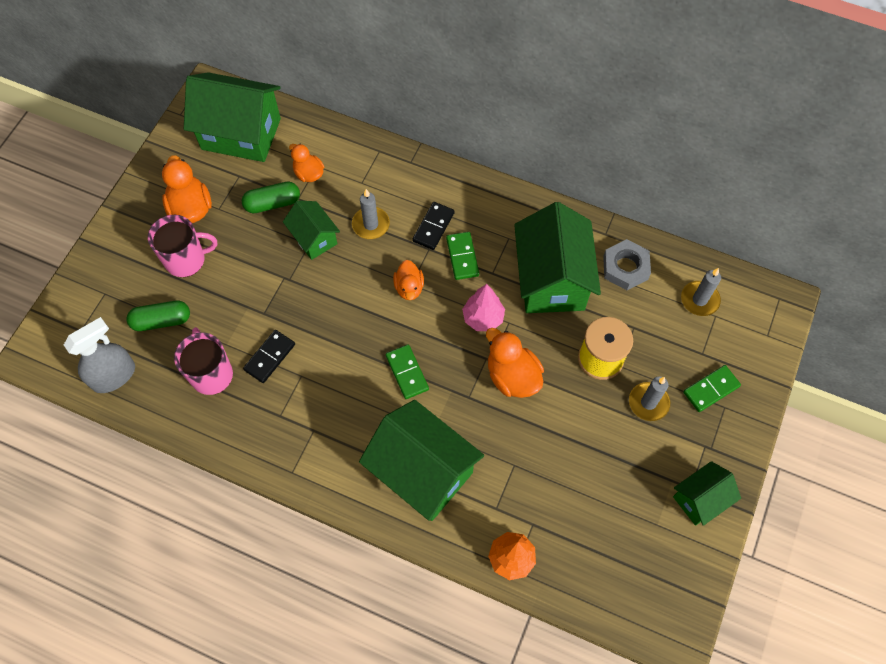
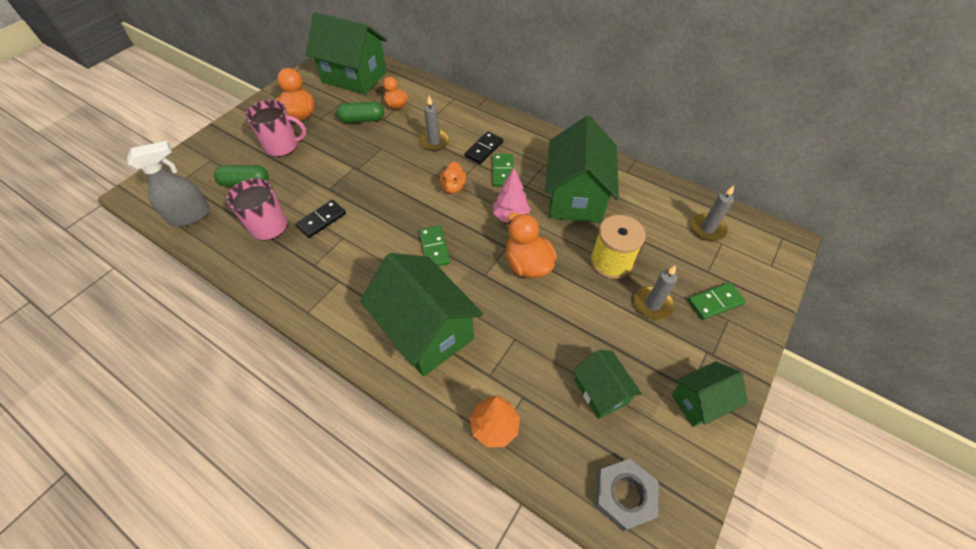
camera: 10 degrees right, 10 degrees down
(314, 238) = (386, 145): green house -> green house (601, 392)
(625, 267) = (641, 197): grey nut -> grey nut (624, 495)

